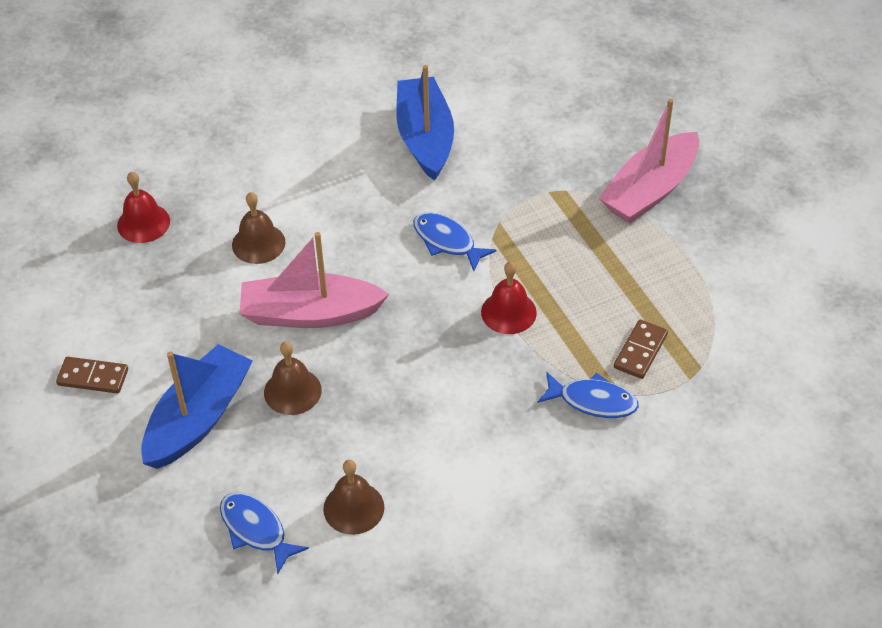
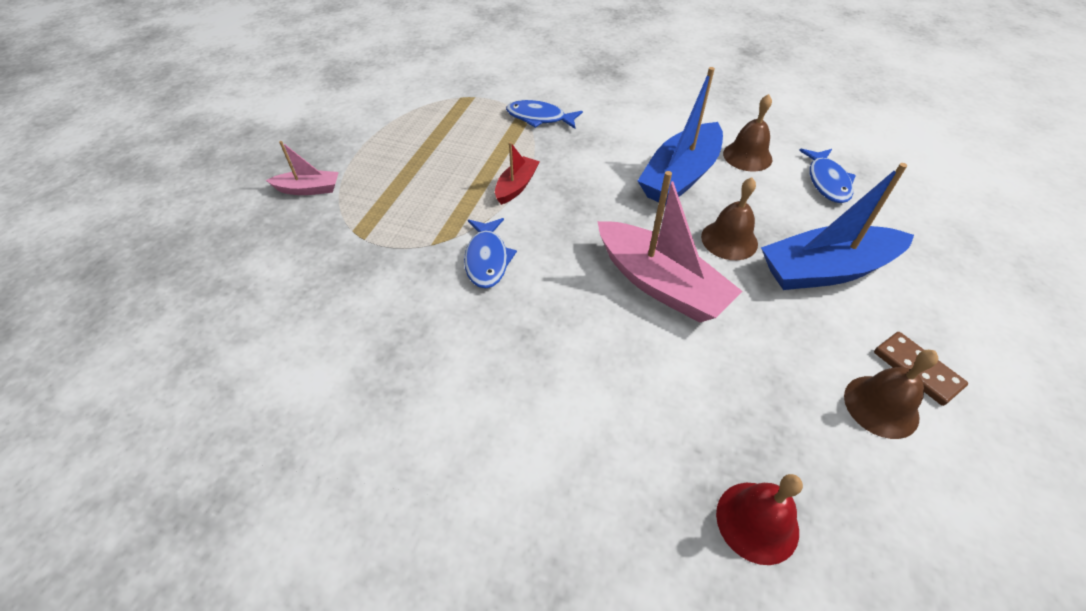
camera: 135 degrees left, 0 degrees up
(258, 243) = (645, 384): brown bell -> brown bell (881, 406)
(425, 138) = (367, 367): blue boat -> blue boat (680, 177)
(508, 312) = (516, 186): red bell -> red boat
(592, 401) = (539, 118): blue fish -> blue fish turned 45 degrees counterclockwise
(640, 351) = (477, 121): brown domino -> none
(650, 190) = (309, 189): pink boat -> pink boat, size x0.52

